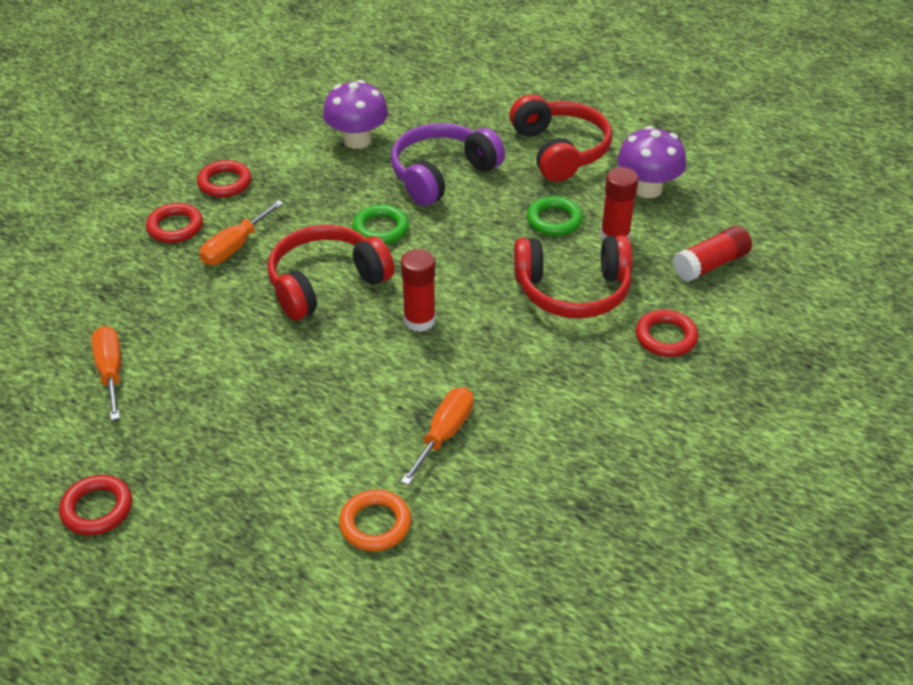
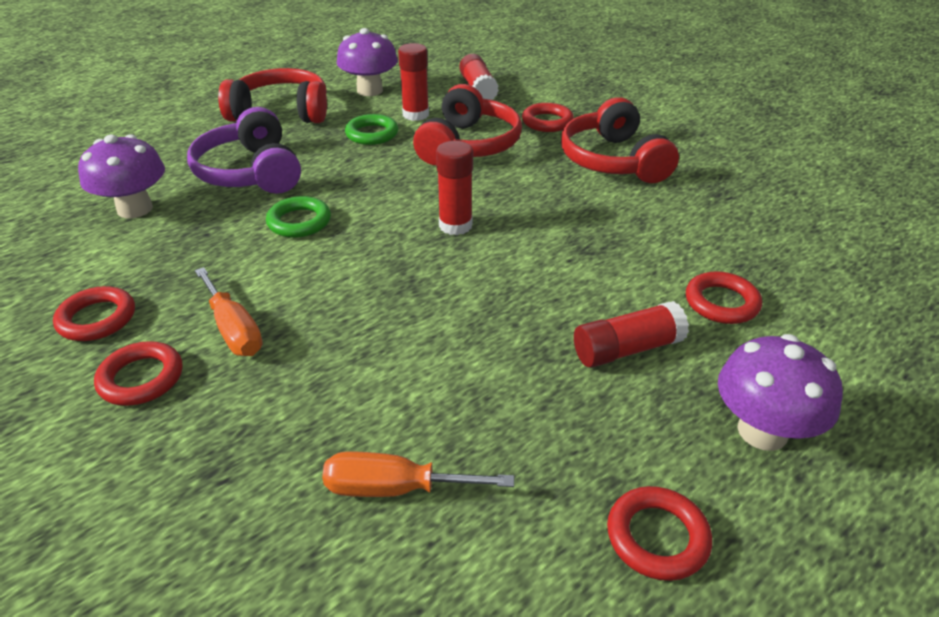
camera: 70 degrees left, 5 degrees down
(212, 562) = (762, 431): none -> purple mushroom
(285, 465) = (626, 349): none -> red glue stick
(326, 283) = (357, 272): red headphones -> red headphones (613, 161)
(375, 524) = (721, 303): orange ring -> red ring
(444, 434) = (616, 241): orange screwdriver -> none

